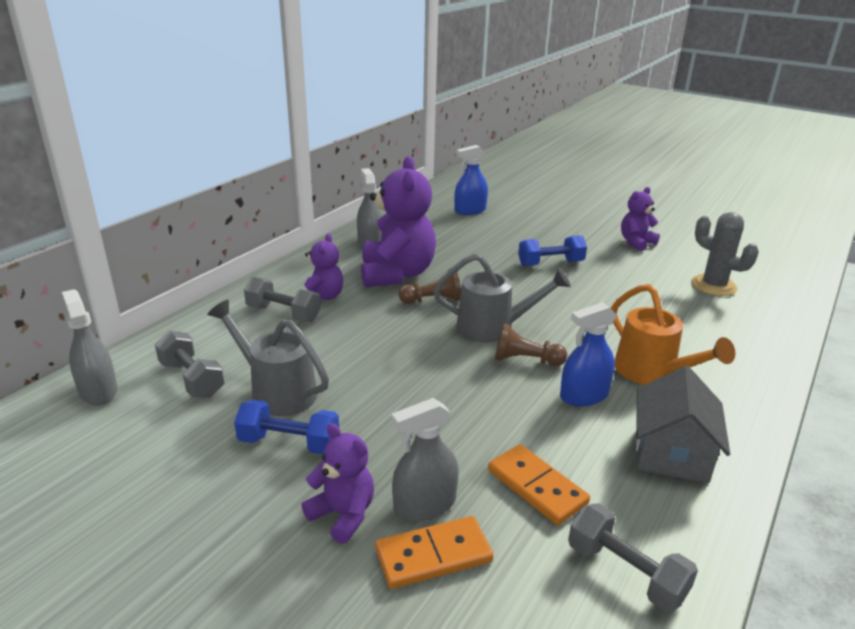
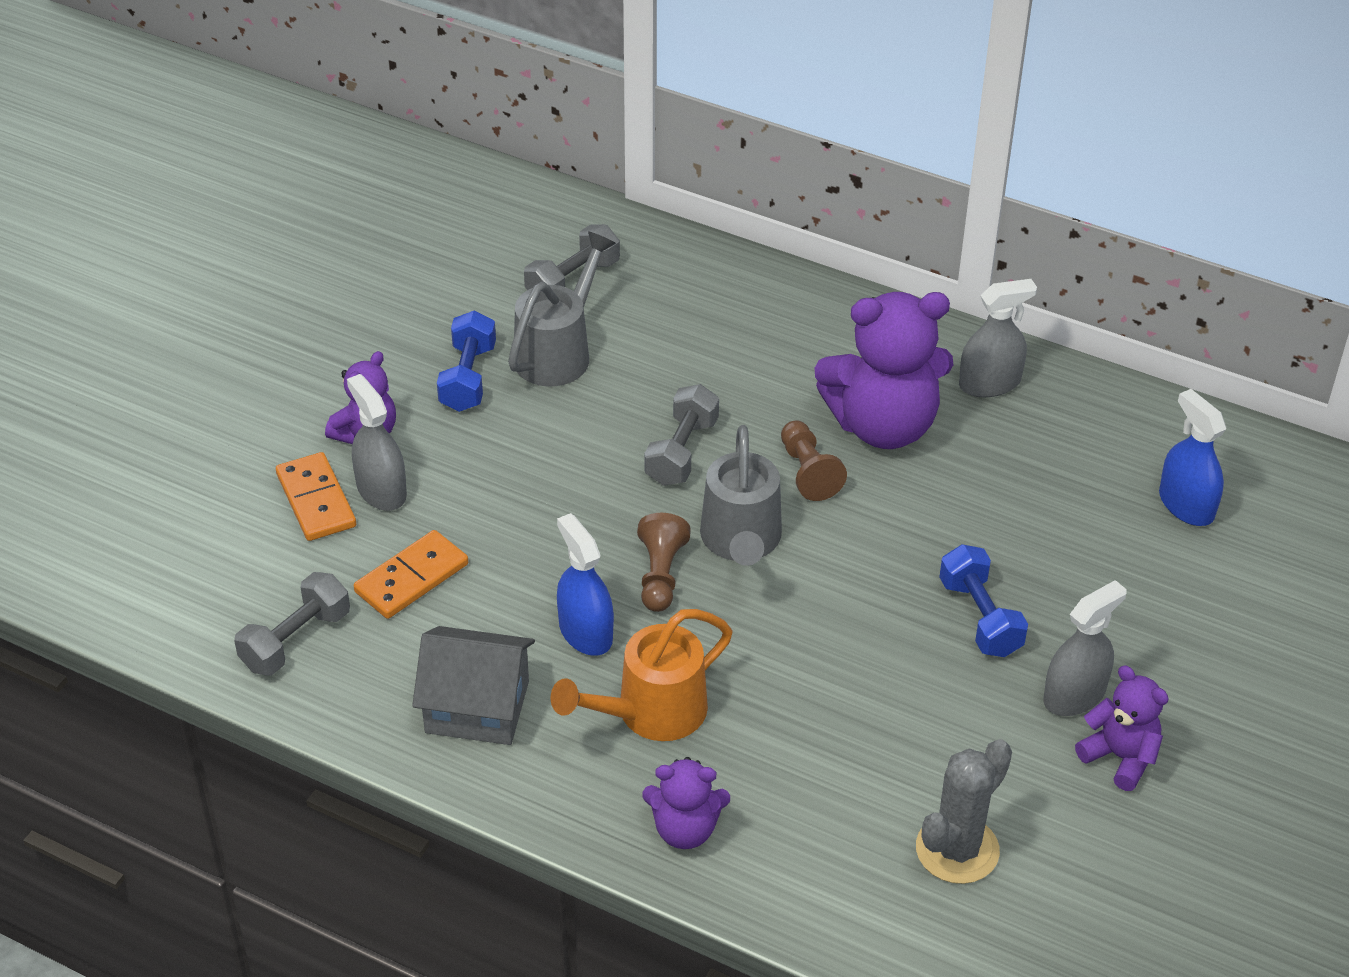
camera: 85 degrees right, 15 degrees up
(98, 391) = (541, 219): grey spray bottle -> grey spray bottle (1074, 695)
(283, 313) = (735, 326): grey dumbbell -> grey dumbbell (681, 452)
(322, 297) = (788, 355): purple teddy bear -> purple teddy bear (685, 829)

